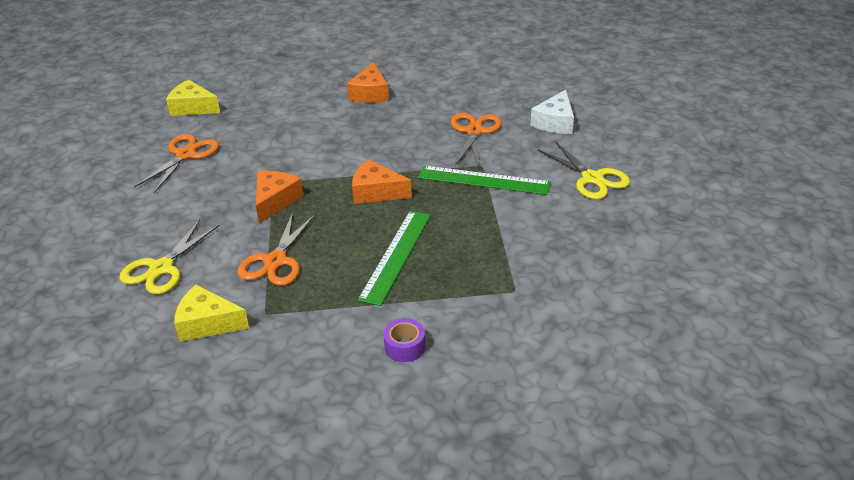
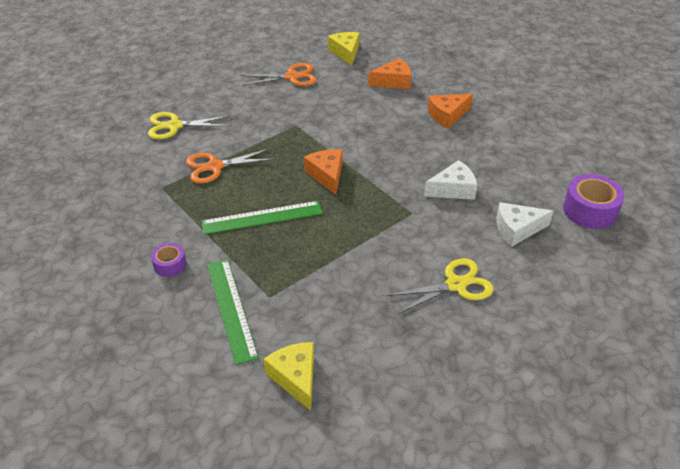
camera: 55 degrees right, 5 degrees up
(207, 323) = (137, 169): yellow cheese -> yellow cheese (295, 377)
(275, 201) = (276, 136): orange cheese -> orange cheese (393, 82)
(474, 131) = (453, 189): orange scissors -> white cheese
(484, 180) = (392, 222): green ruler -> green ruler (231, 309)
(566, 82) = (590, 210): none -> purple tape
(592, 178) = (455, 285): yellow scissors -> yellow scissors turned 135 degrees counterclockwise

